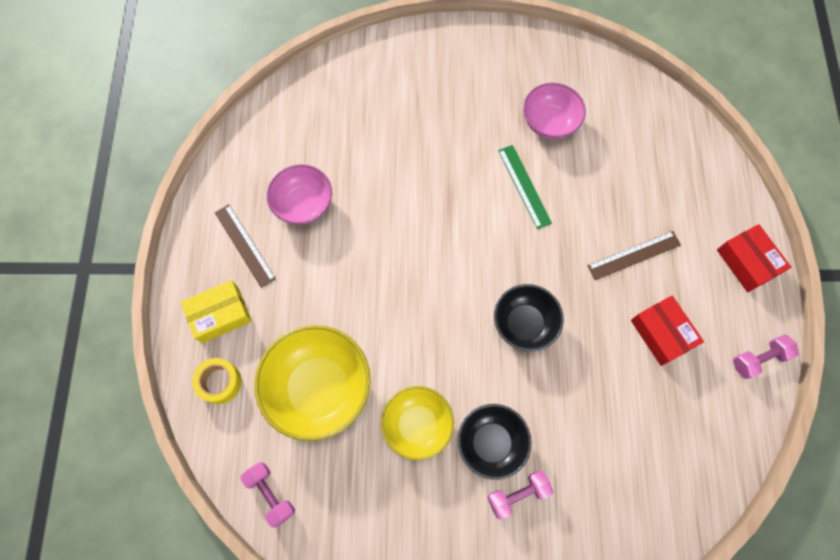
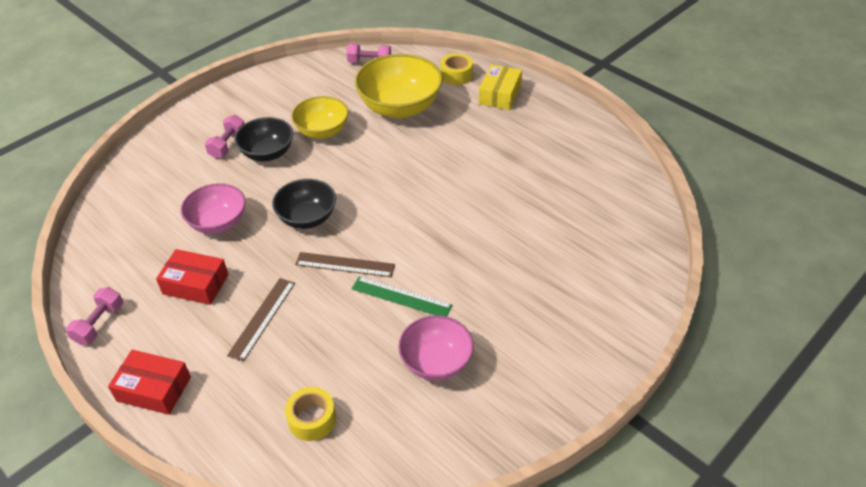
camera: 135 degrees right, 25 degrees down
(245, 245) = (537, 127): brown ruler -> brown ruler (345, 265)
(303, 204) = (536, 169): pink bowl -> pink bowl (218, 223)
(658, 152) = (312, 419): none -> yellow tape

